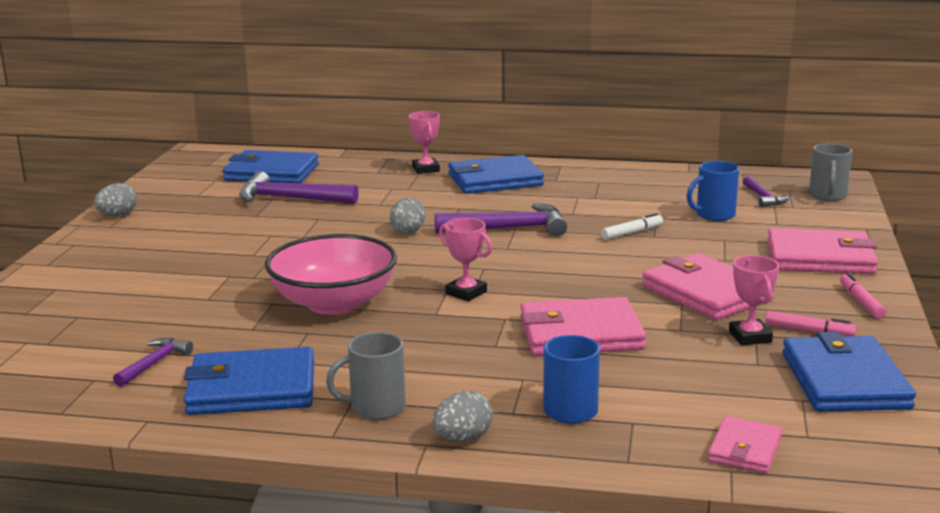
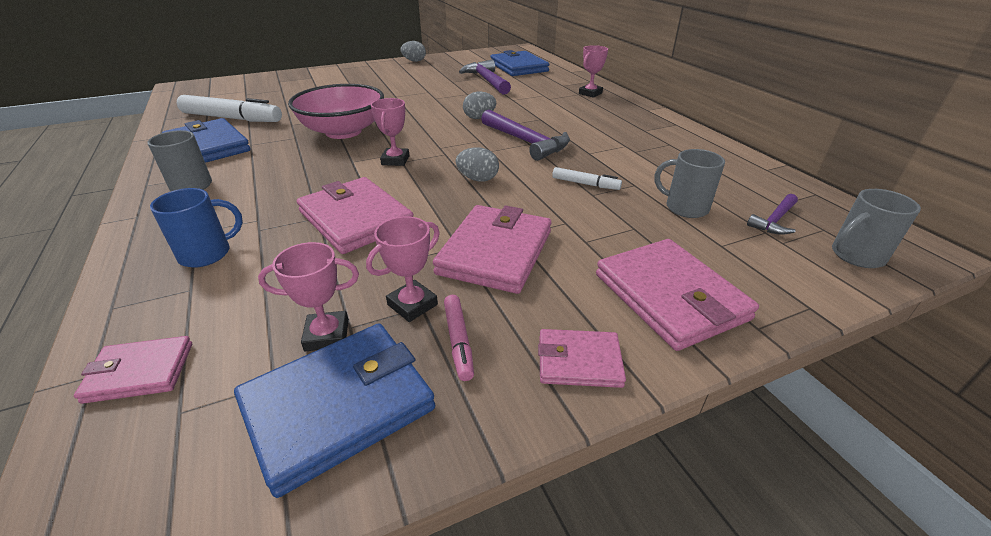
camera: 55 degrees right, 15 degrees up
(154, 363) = (232, 118): purple hammer -> white marker
(463, 439) = (146, 226): grey egg -> grey egg (478, 179)
(495, 180) = (607, 114): blue wallet -> none
(714, 215) = (685, 208): blue mug -> grey mug
(760, 373) = (327, 335): none -> pink trophy
(861, 302) = (579, 361): pink marker -> pink wallet

